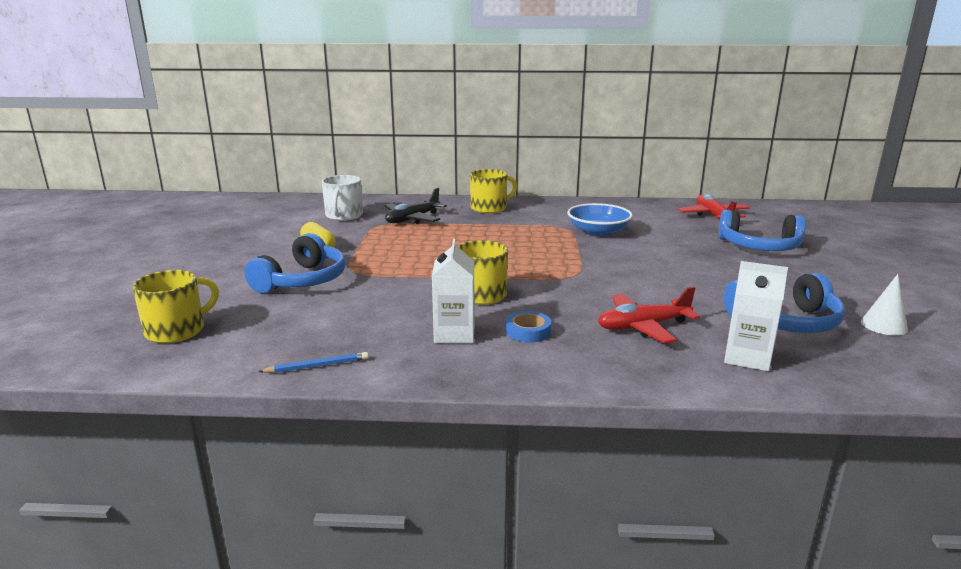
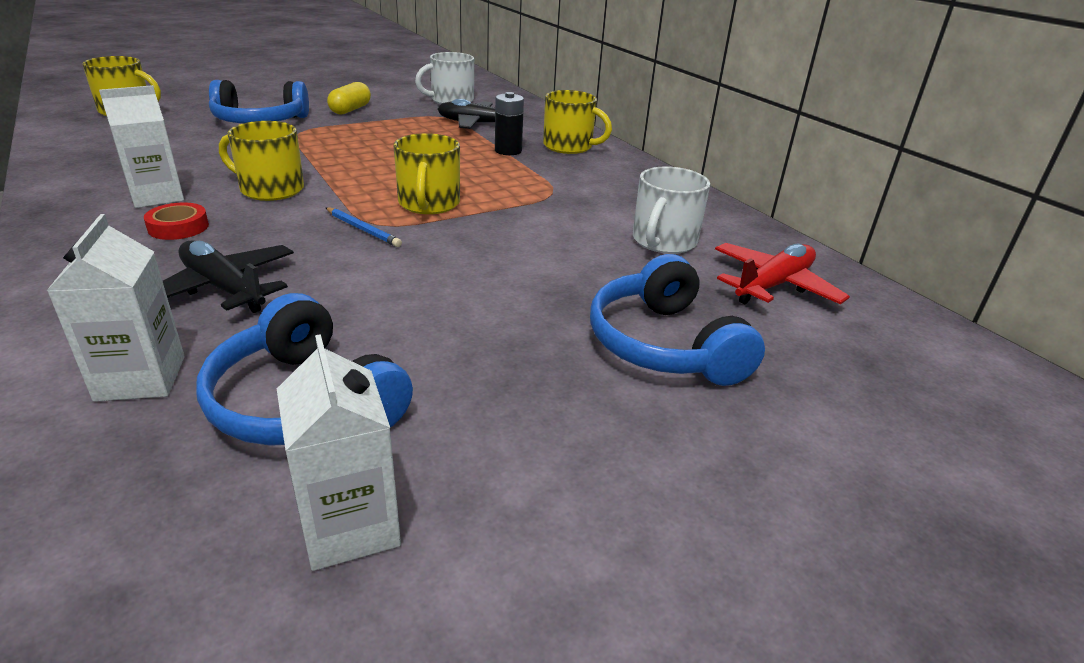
camera: 55 degrees right, 10 degrees up
(317, 366) = (66, 162): blue pencil -> blue pencil (363, 229)
(479, 223) = (508, 151): none -> black battery
(528, 331) = (178, 227): blue tape -> red tape
(553, 258) = (428, 204): none -> yellow mug
(598, 232) = (564, 213): blue bowl -> none
(643, 327) = (224, 288): red plane -> black plane
(651, 222) = (663, 241): none -> white mug
(883, 325) = (350, 526): white cone -> white carton

